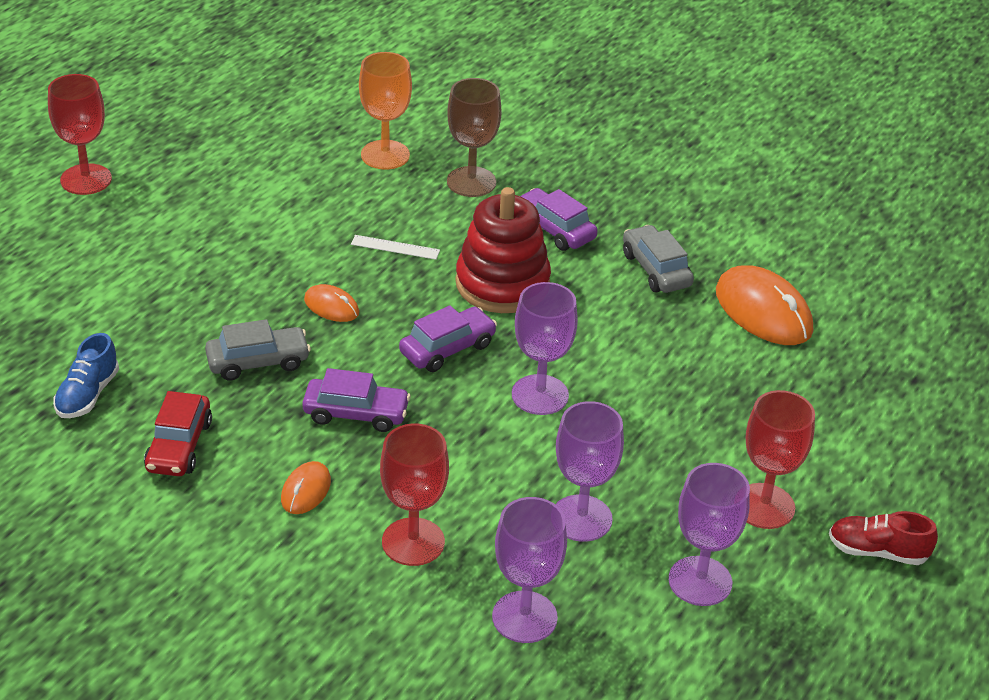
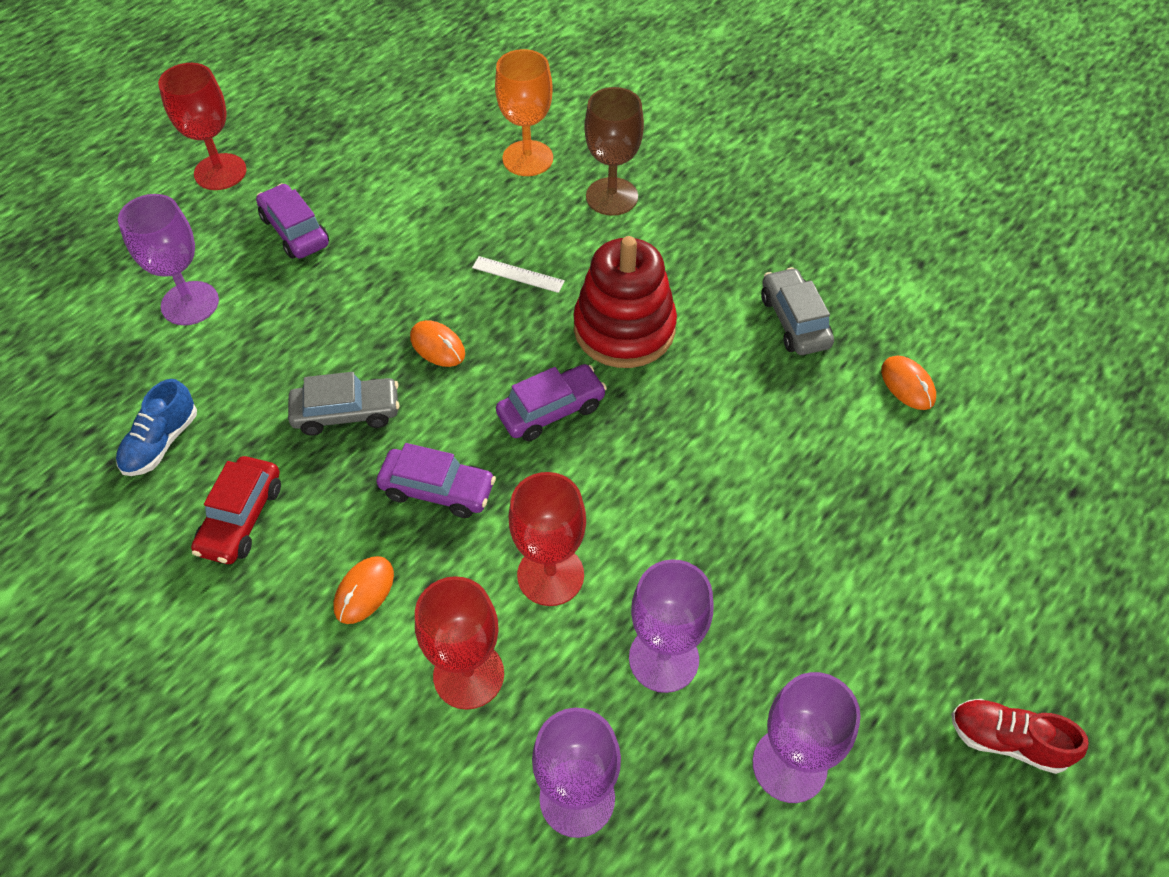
camera: 10 degrees right, 15 degrees up
(540, 395) = (642, 480): purple goblet -> purple goblet (190, 303)
(554, 229) = (690, 262): purple car -> purple car (295, 231)
(763, 311) = (907, 385): orange mouse -> orange mouse, size x0.52
(764, 506) = (878, 660): red goblet -> red goblet (550, 575)

